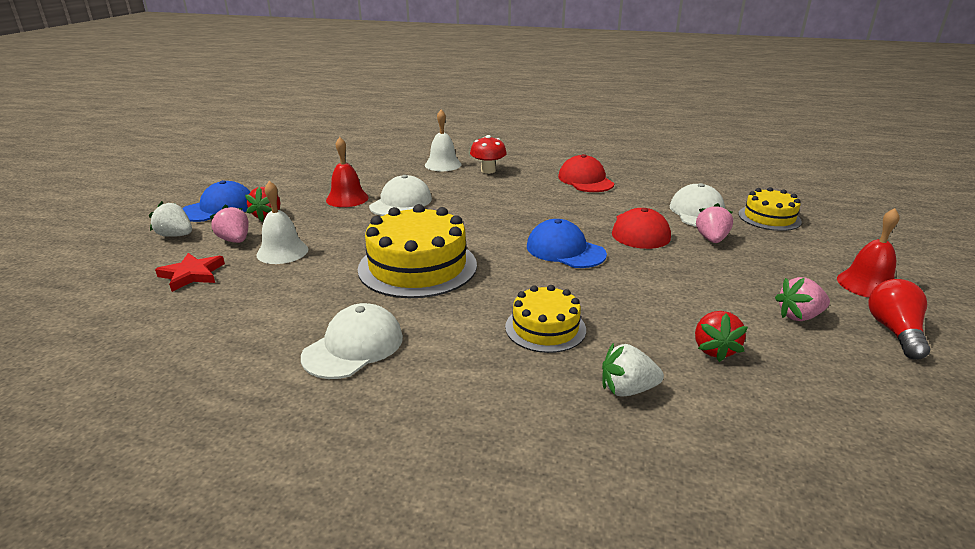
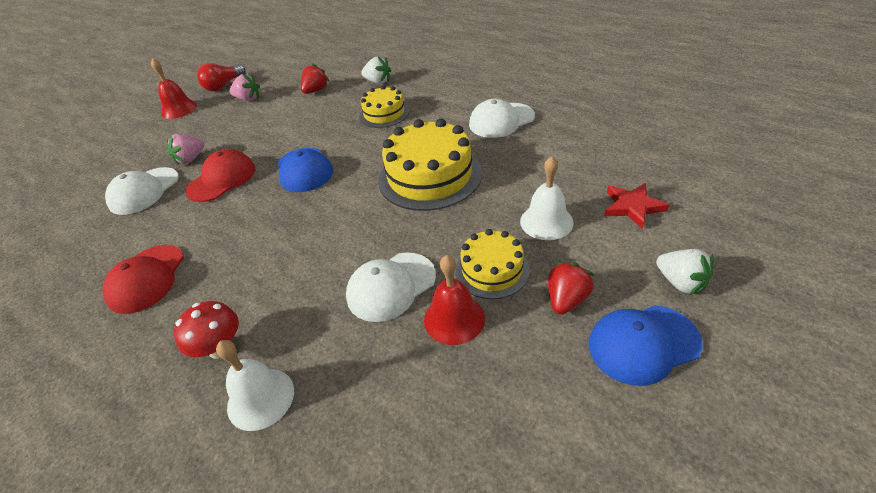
camera: 150 degrees left, 15 degrees up
(235, 240) = (601, 253): pink strawberry -> none
(769, 218) = (110, 172): yellow cake -> yellow cake (492, 270)

